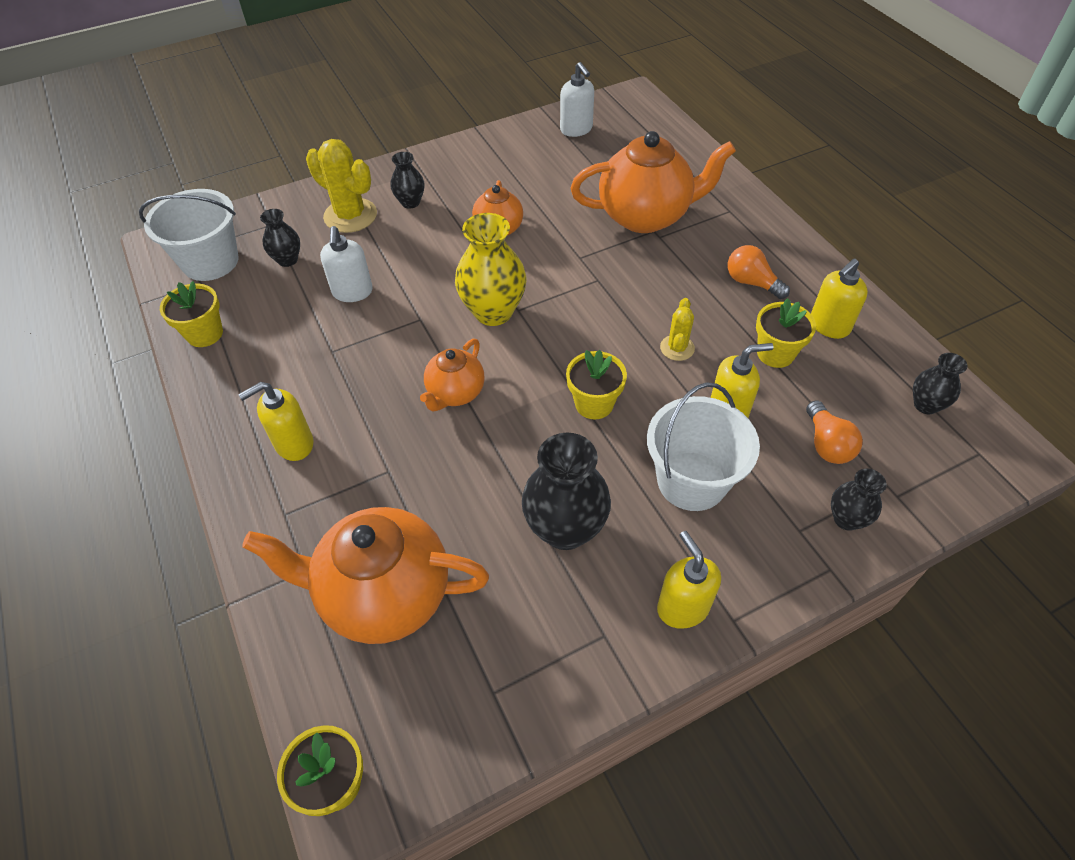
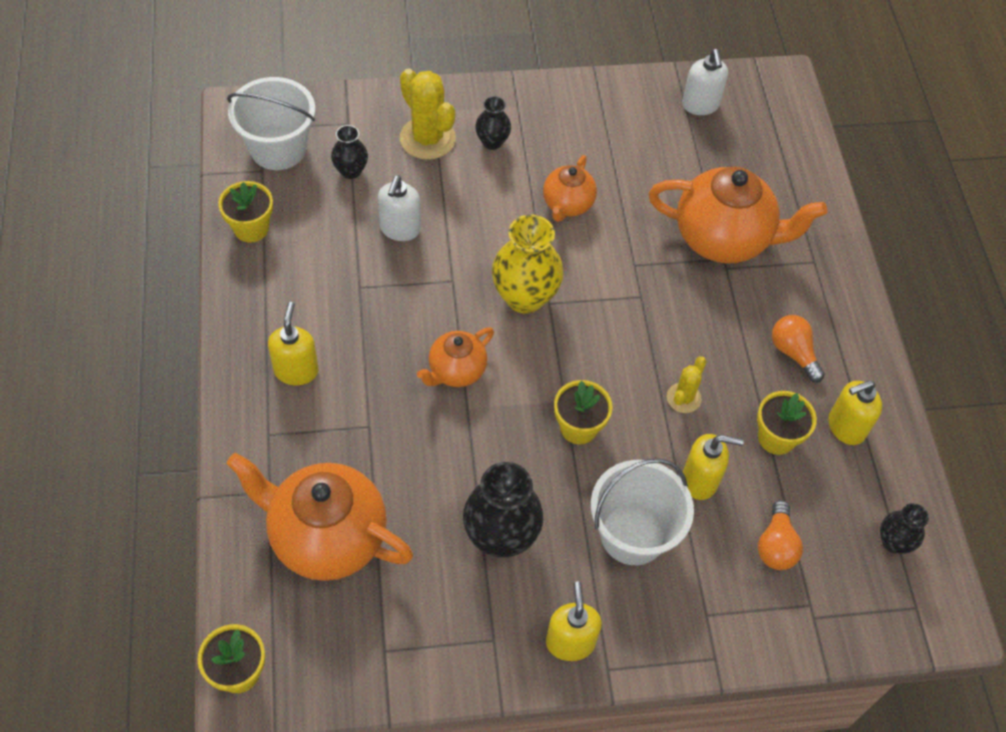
camera: 15 degrees right, 5 degrees up
(294, 444) = (296, 370): yellow soap dispenser -> yellow soap dispenser turned 105 degrees clockwise
(846, 519) = (754, 621): black vase -> none

